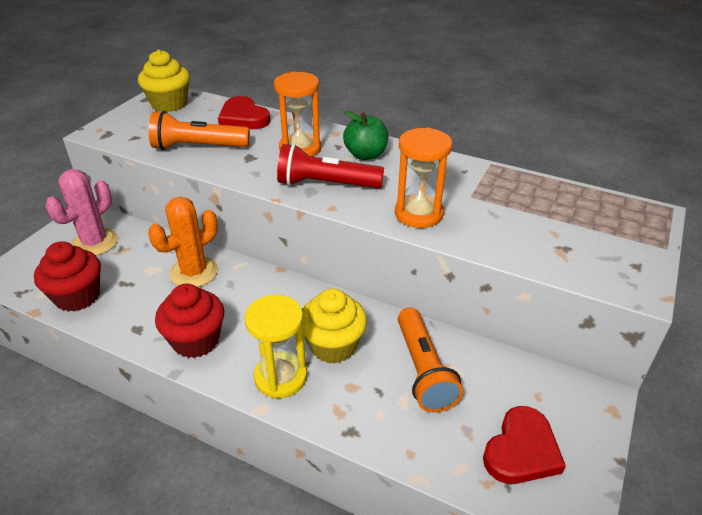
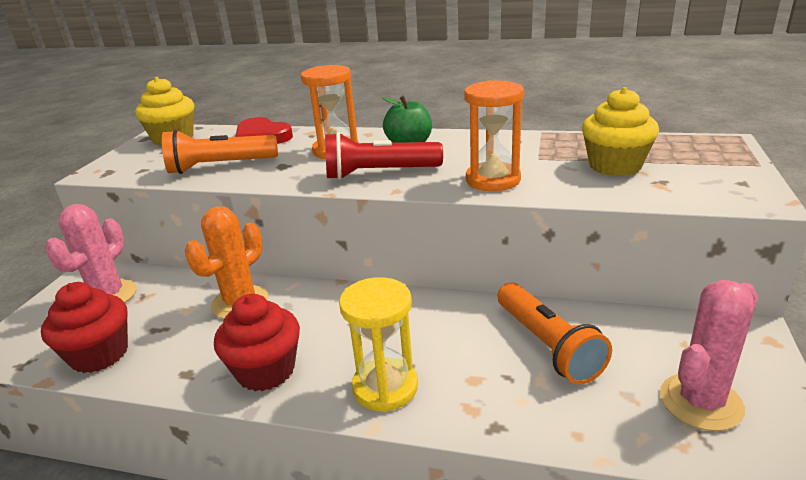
camera: 10 degrees left, 10 degrees down
(333, 345) = (433, 342): yellow cupcake -> yellow cupcake (615, 166)
(521, 450) = (700, 402): red heart -> pink cactus

